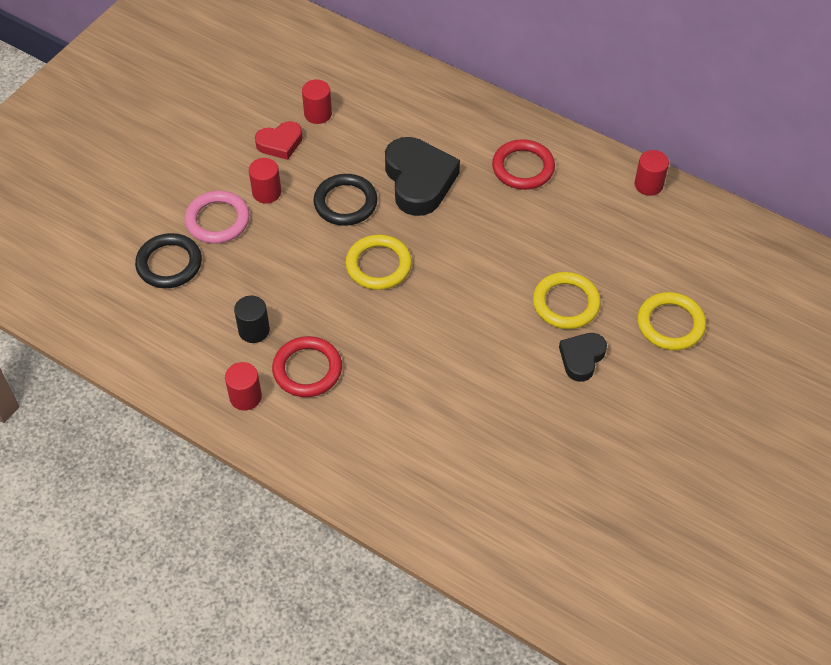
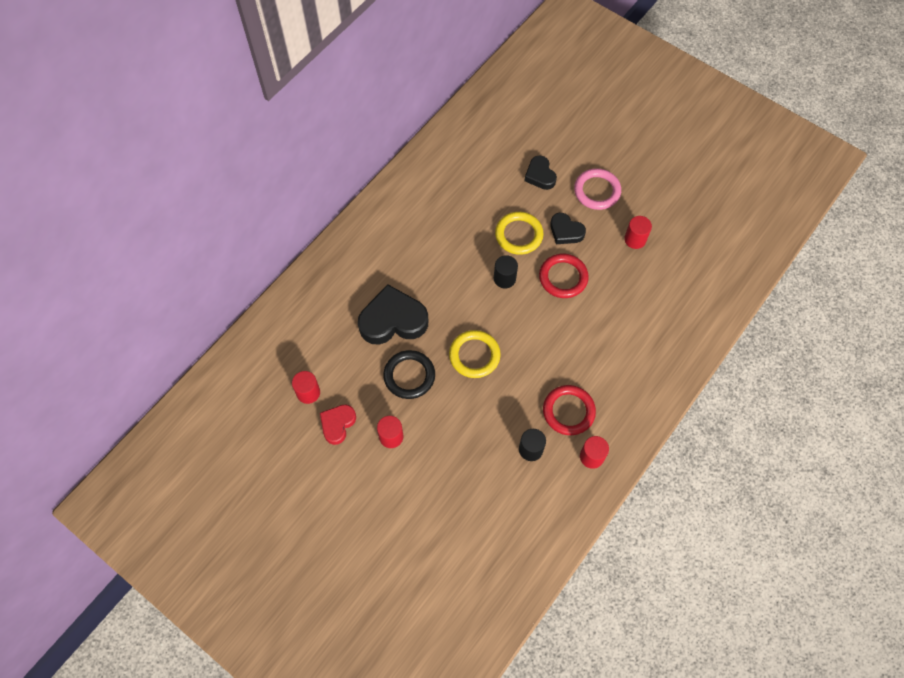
camera: 85 degrees left, 10 degrees up
(169, 264) = (459, 516): black ring -> none
(217, 220) = (417, 477): pink ring -> pink ring (597, 191)
(280, 143) = (337, 424): red heart -> red heart turned 135 degrees counterclockwise
(494, 291) = (504, 278): none -> black cylinder
(523, 168) = (389, 247): red ring -> red ring (563, 277)
(648, 185) = (416, 168): red cylinder -> red cylinder (635, 239)
(670, 324) = (540, 175): yellow ring -> black heart

